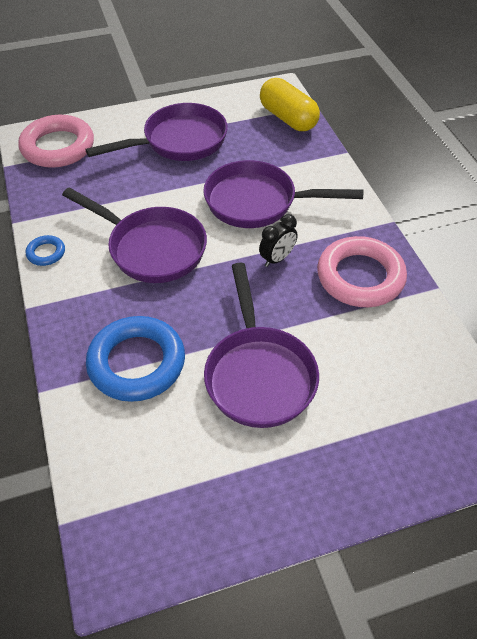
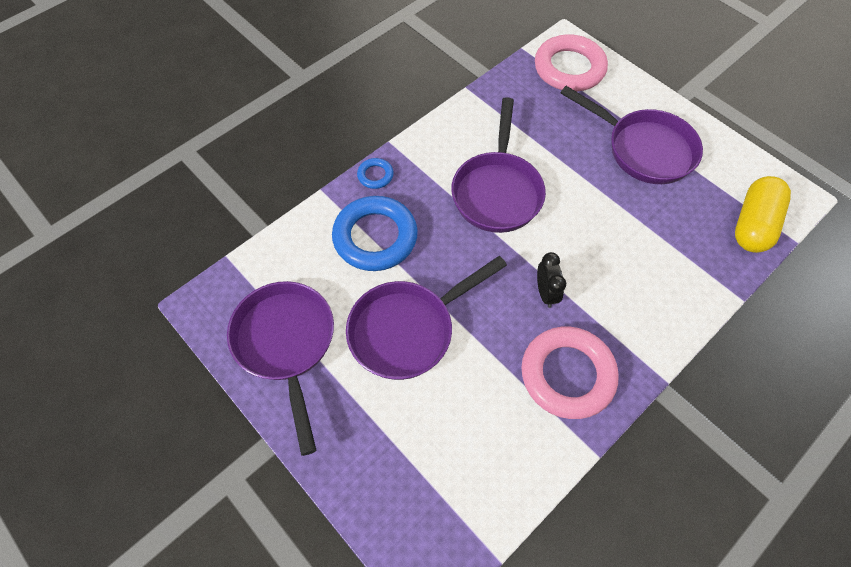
camera: 65 degrees right, 10 degrees up
(46, 253) = (448, 124): blue ring -> blue ring (375, 175)
(257, 202) = (608, 247): purple pan -> purple pan (286, 344)
(277, 259) = (545, 293): black clock -> black clock turned 120 degrees counterclockwise

